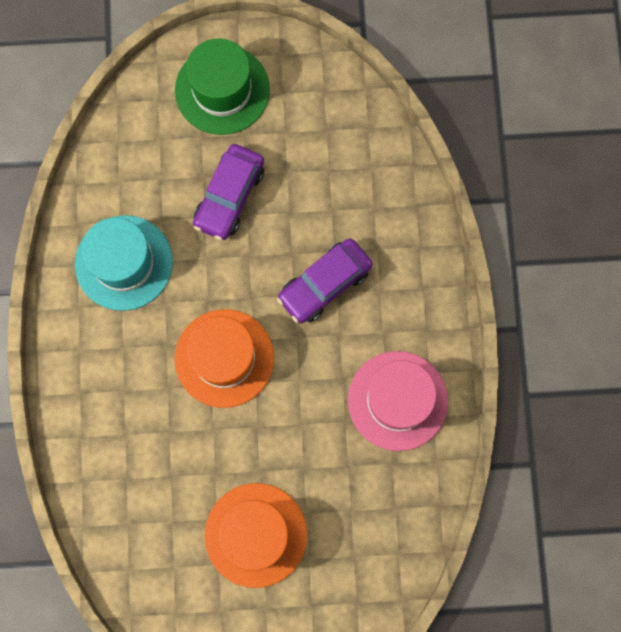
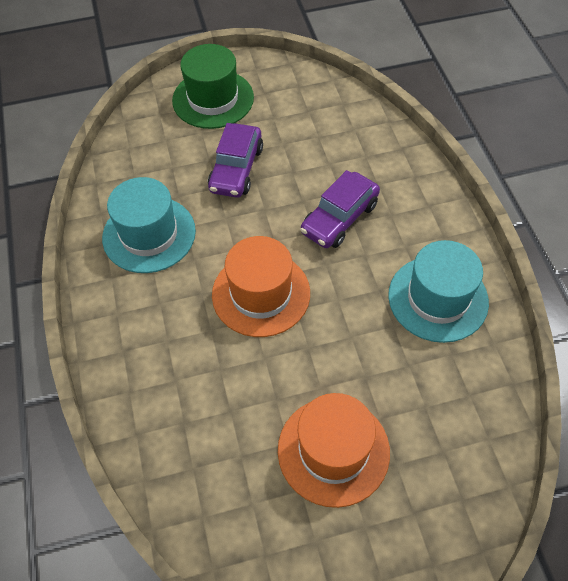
camera: 10 degrees left, 20 degrees down
(397, 400) = (438, 298): pink hat -> turquoise hat

